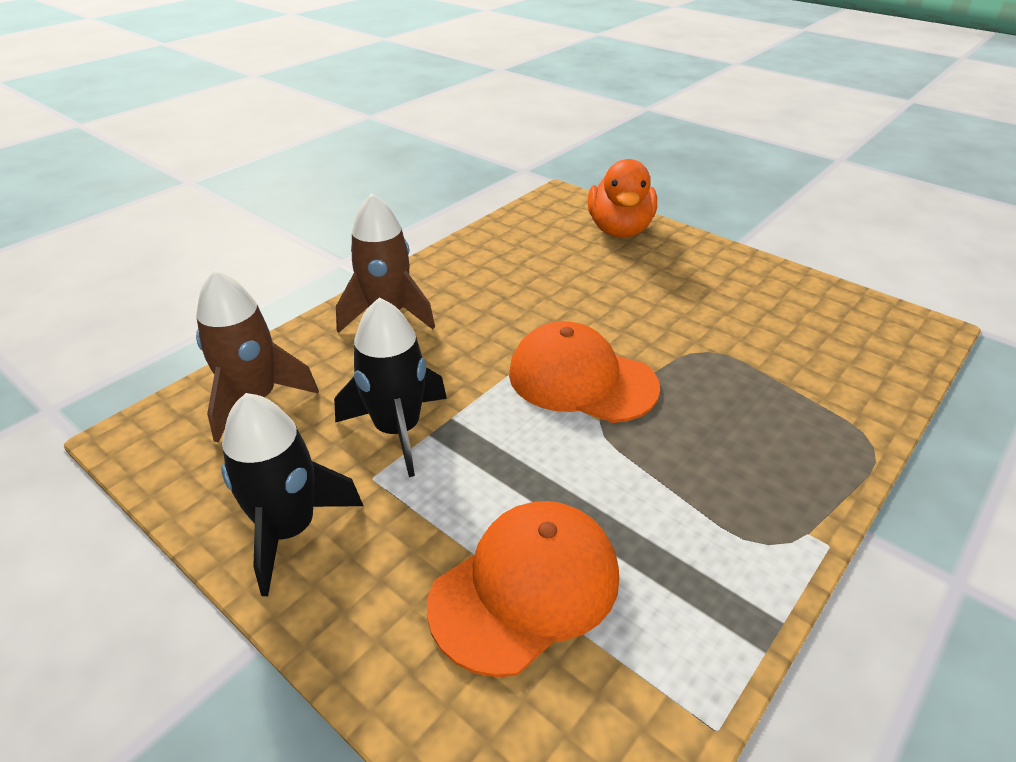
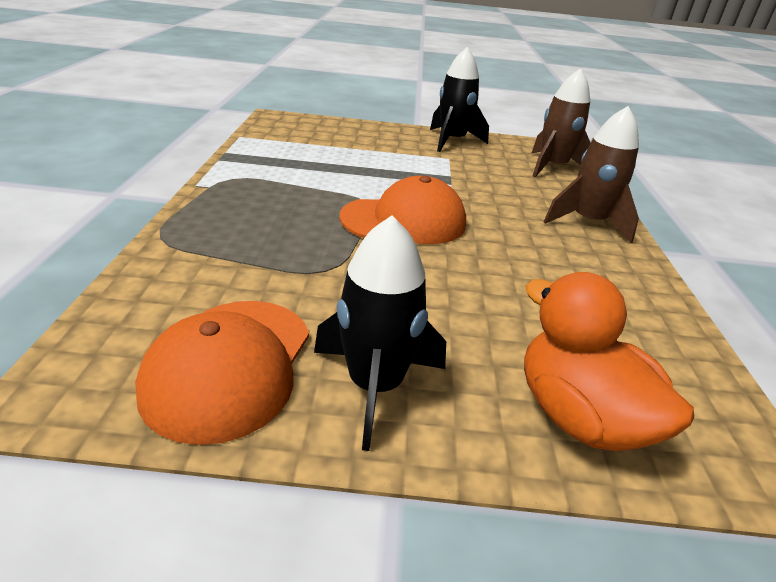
camera: 140 degrees right, 5 degrees down
(398, 430) = (468, 173): black rocket -> black rocket (375, 385)
(526, 588) = (339, 147): orange cap -> orange cap (229, 366)

